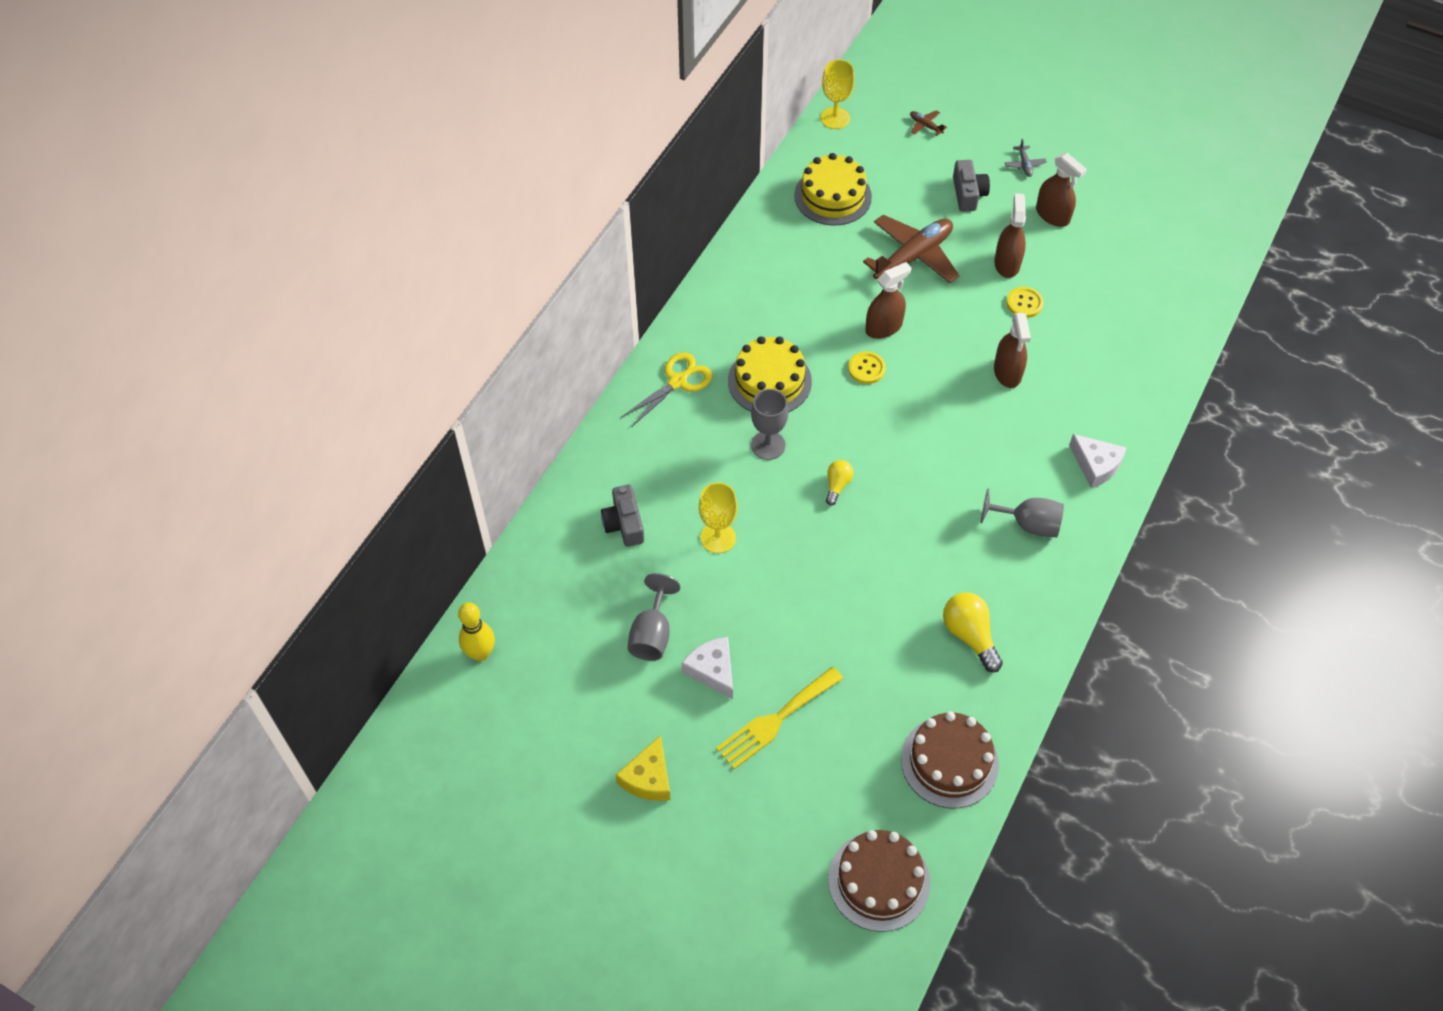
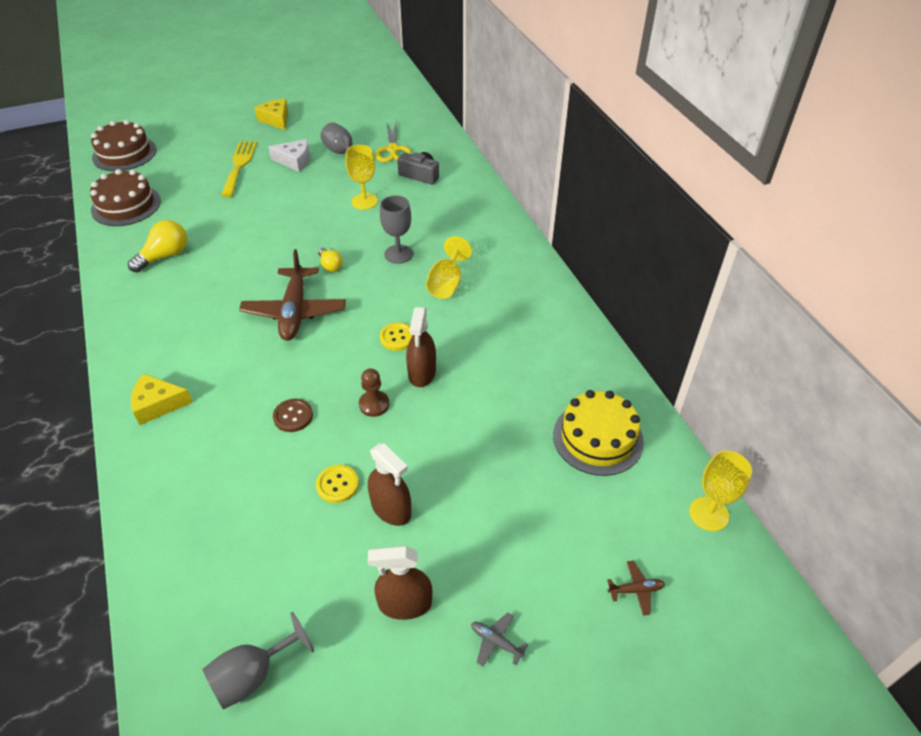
camera: 130 degrees right, 10 degrees down
(480, 653) = (408, 105): yellow bowling pin -> none
(678, 381) = (496, 244): yellow scissors -> yellow scissors (393, 150)
(769, 381) = (447, 284): yellow cake -> yellow goblet
(913, 257) = (471, 444): brown plane -> brown plane (295, 311)
(943, 333) = (374, 404): none -> brown pawn
(968, 194) = (504, 549): grey camera -> none
(969, 635) = (165, 256): yellow light bulb -> yellow light bulb turned 60 degrees counterclockwise
(1007, 372) = (293, 416): brown spray bottle -> brown button
(1028, 524) = (179, 332): grey goblet -> grey goblet (252, 675)
(1096, 465) = (158, 404): white cheese -> yellow cheese

